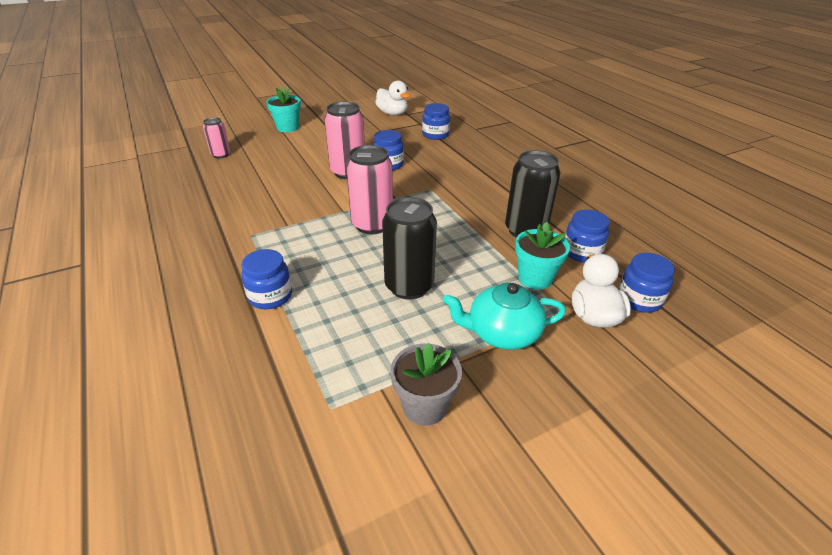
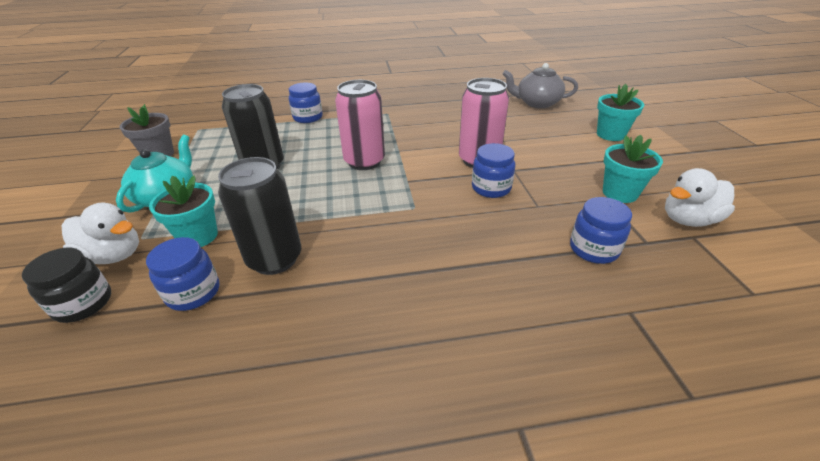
camera: 110 degrees right, 0 degrees up
(221, 155) = (537, 103): pink can -> grey teapot
(373, 127) = (620, 193): none -> turquoise flower pot
(639, 299) = (83, 303): blue jar -> black jar

